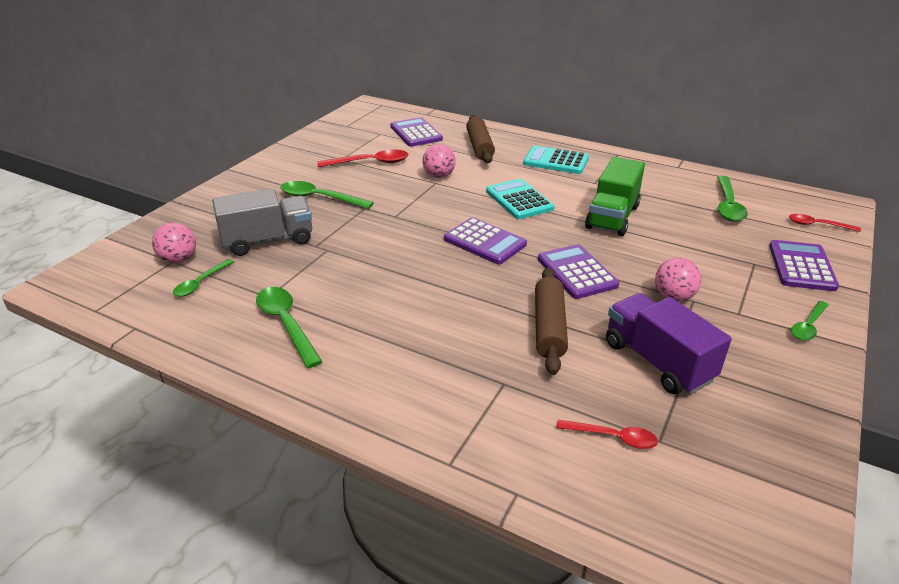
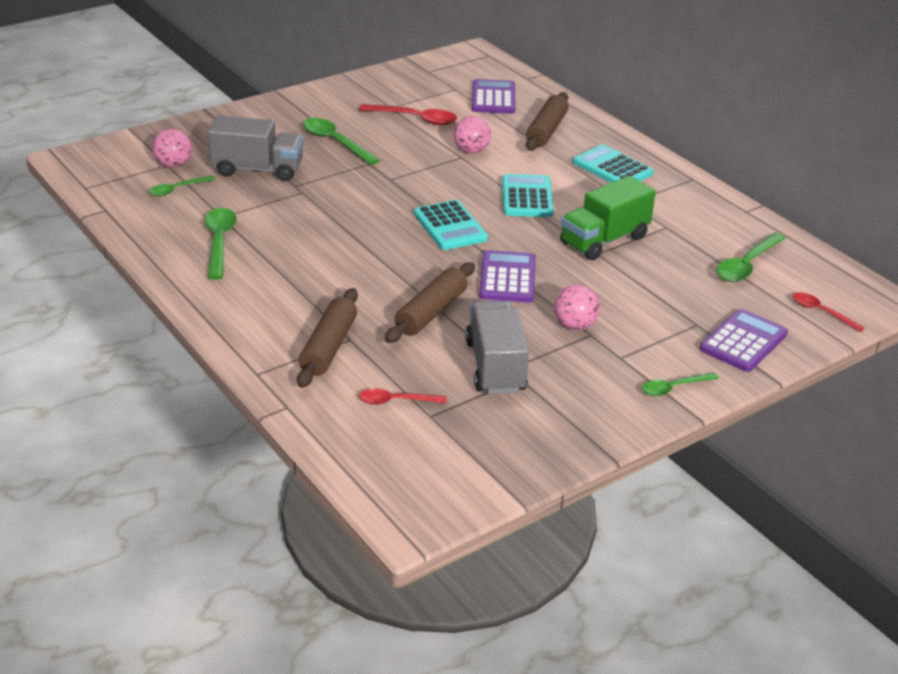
camera: 25 degrees right, 0 degrees up
(484, 242) = (450, 226): purple calculator -> turquoise calculator
(493, 401) = (328, 347): none -> brown rolling pin
(613, 437) = (396, 401): red spoon -> red spoon turned 135 degrees clockwise
(657, 361) = (495, 366): purple truck -> grey truck

